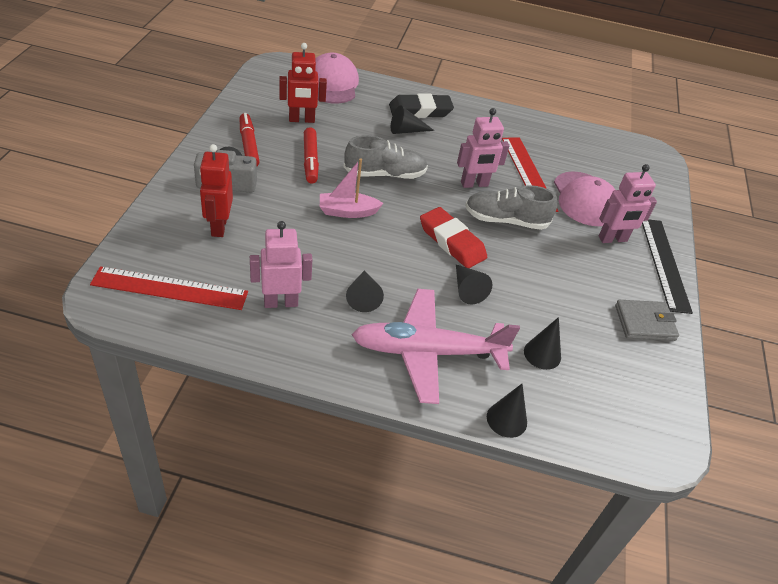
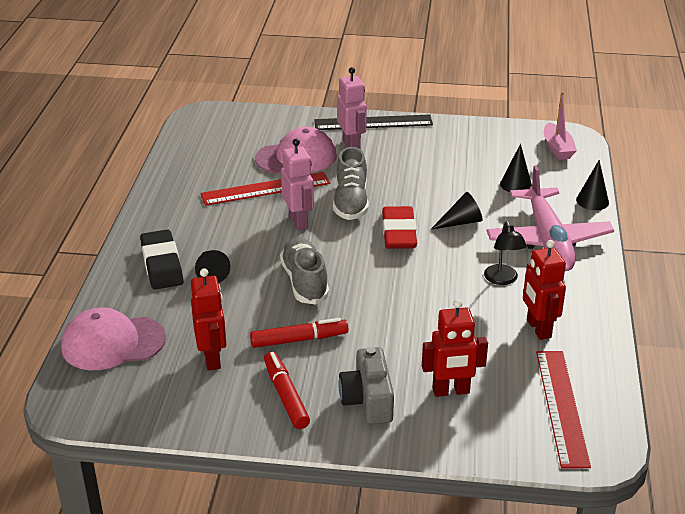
camera: 90 degrees left, 10 degrees down
(248, 145) = (285, 396): red marker -> red marker turned 90 degrees clockwise
(281, 302) = (538, 329): pink robot -> red robot
(347, 212) = (382, 301): pink boat -> pink boat (557, 148)
(363, 297) = (502, 280): black cone -> black lamp
(452, 242) = (399, 233): red eraser -> red eraser turned 45 degrees counterclockwise
(644, 323) = (452, 137): grey wallet -> none

